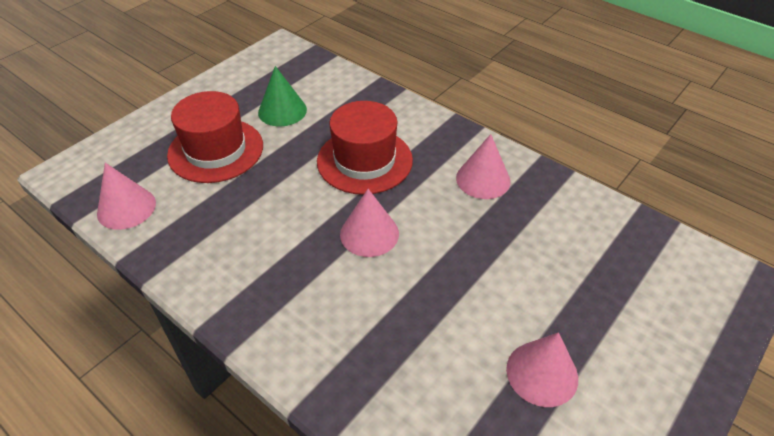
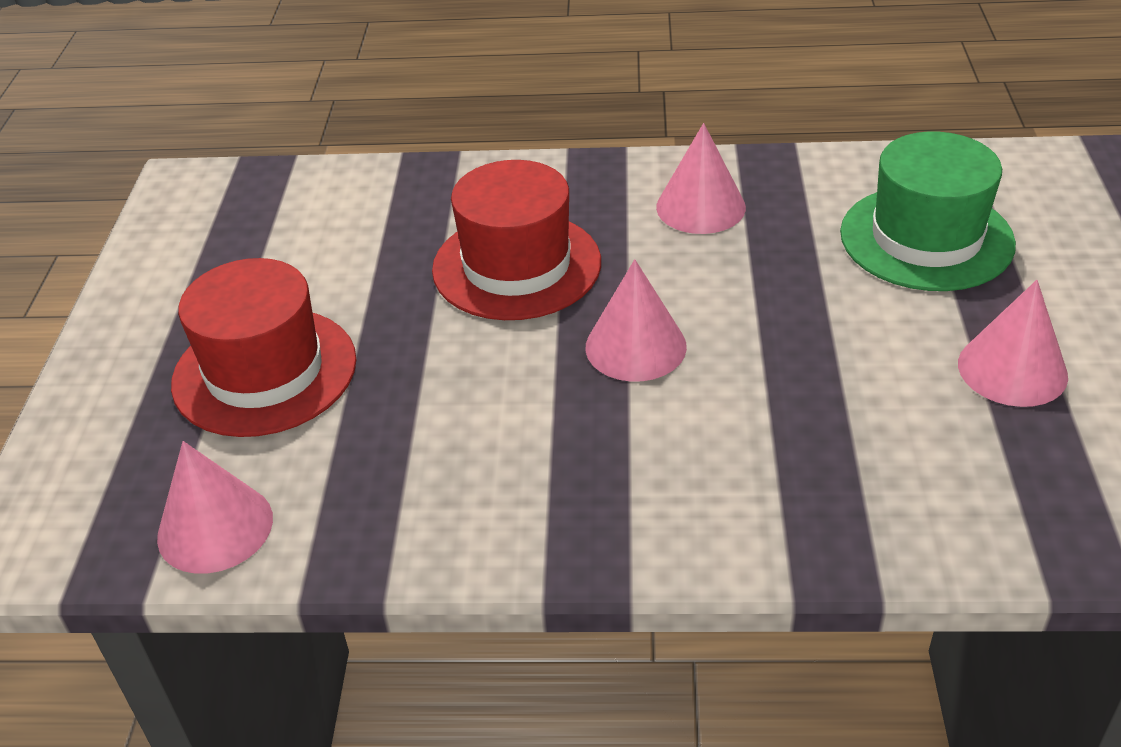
camera: 35 degrees left, 5 degrees down
(282, 111) = (305, 266): green cone -> none
(583, 267) = (926, 238): none -> green hat

